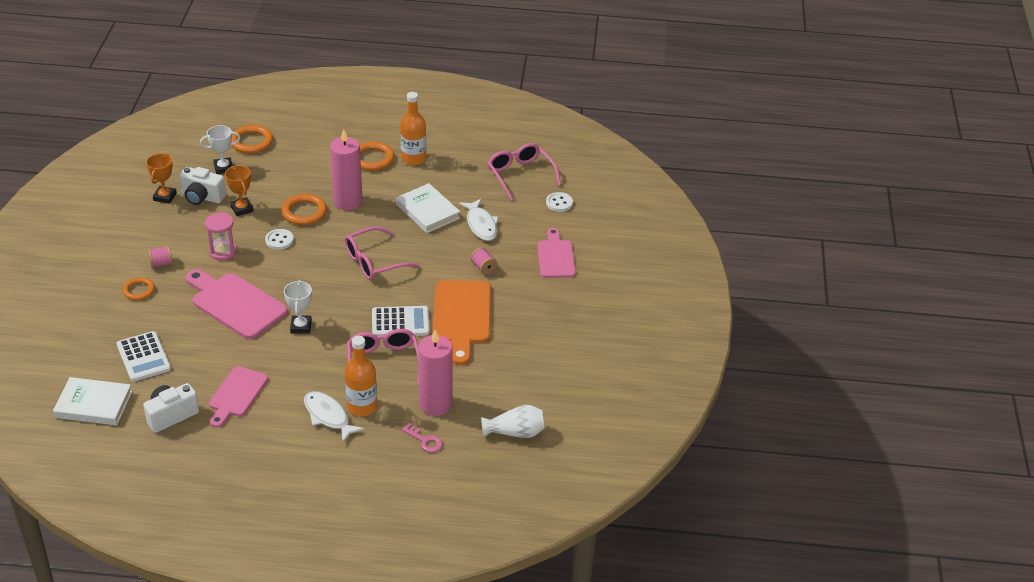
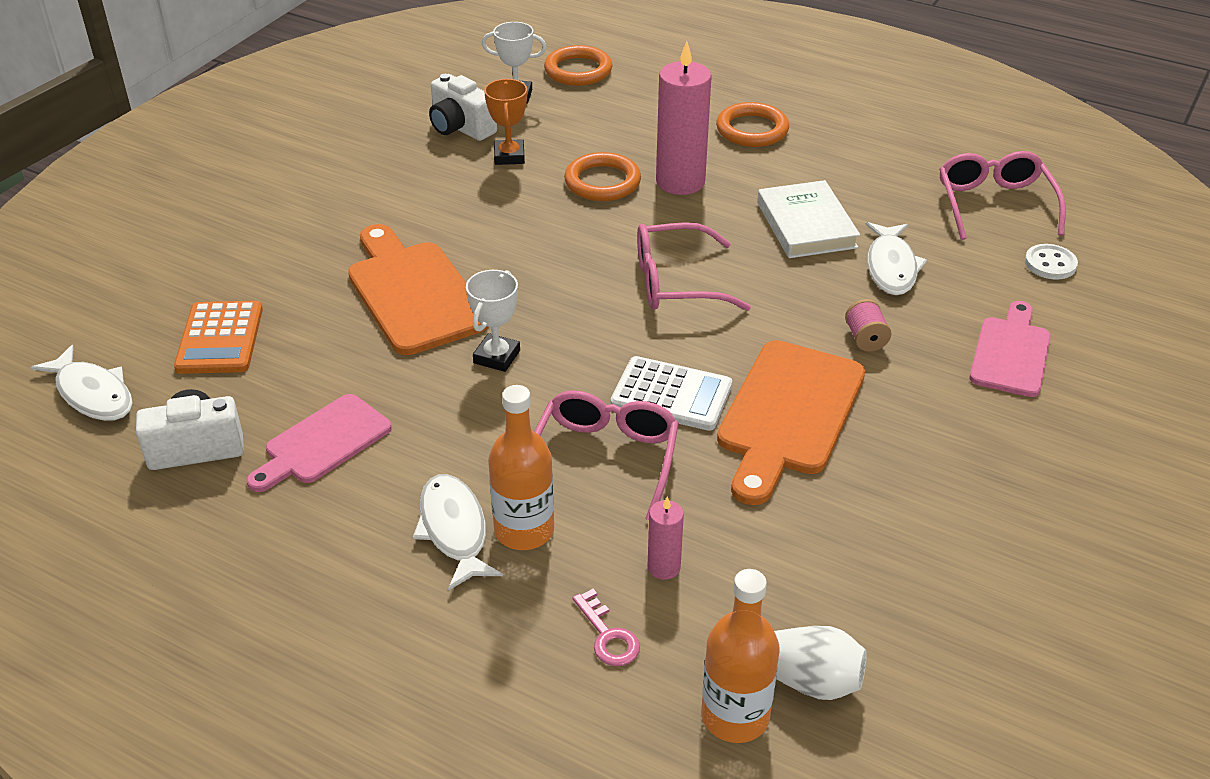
camera: 25 degrees right, 0 degrees up
(93, 405) = (92, 394): white book -> white fish
(139, 290) = (282, 236): orange ring -> none
(143, 357) = (220, 339): white calculator -> orange calculator
(161, 264) = (341, 206): pink spool -> none
(165, 197) = (407, 116): orange trophy -> none
(223, 251) = (443, 210): pink hourglass -> none
(235, 304) = (414, 293): pink cutting board -> orange cutting board
(279, 240) = (540, 214): white button -> none
(413, 158) = (819, 142): orange bottle -> orange bottle (735, 716)
(435, 404) = (664, 567): pink candle -> pink candle, size x0.49

